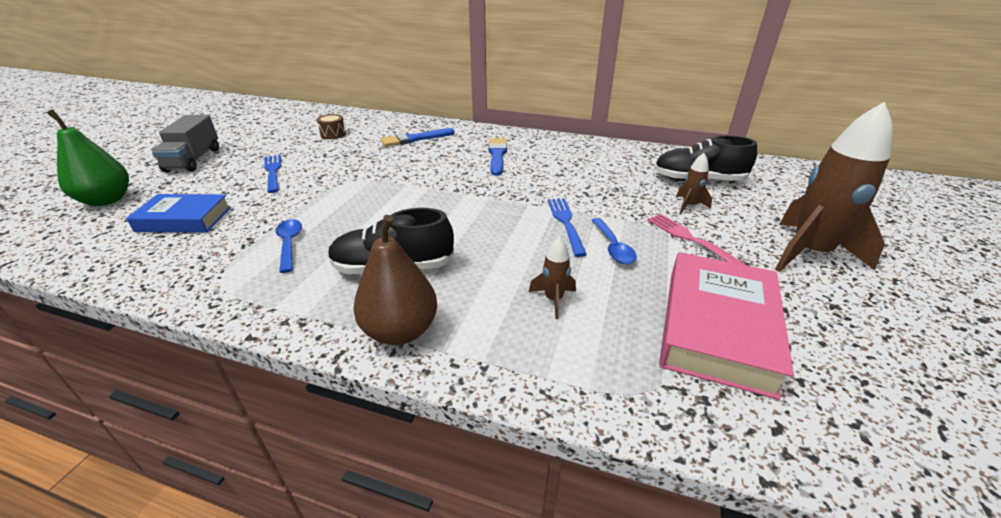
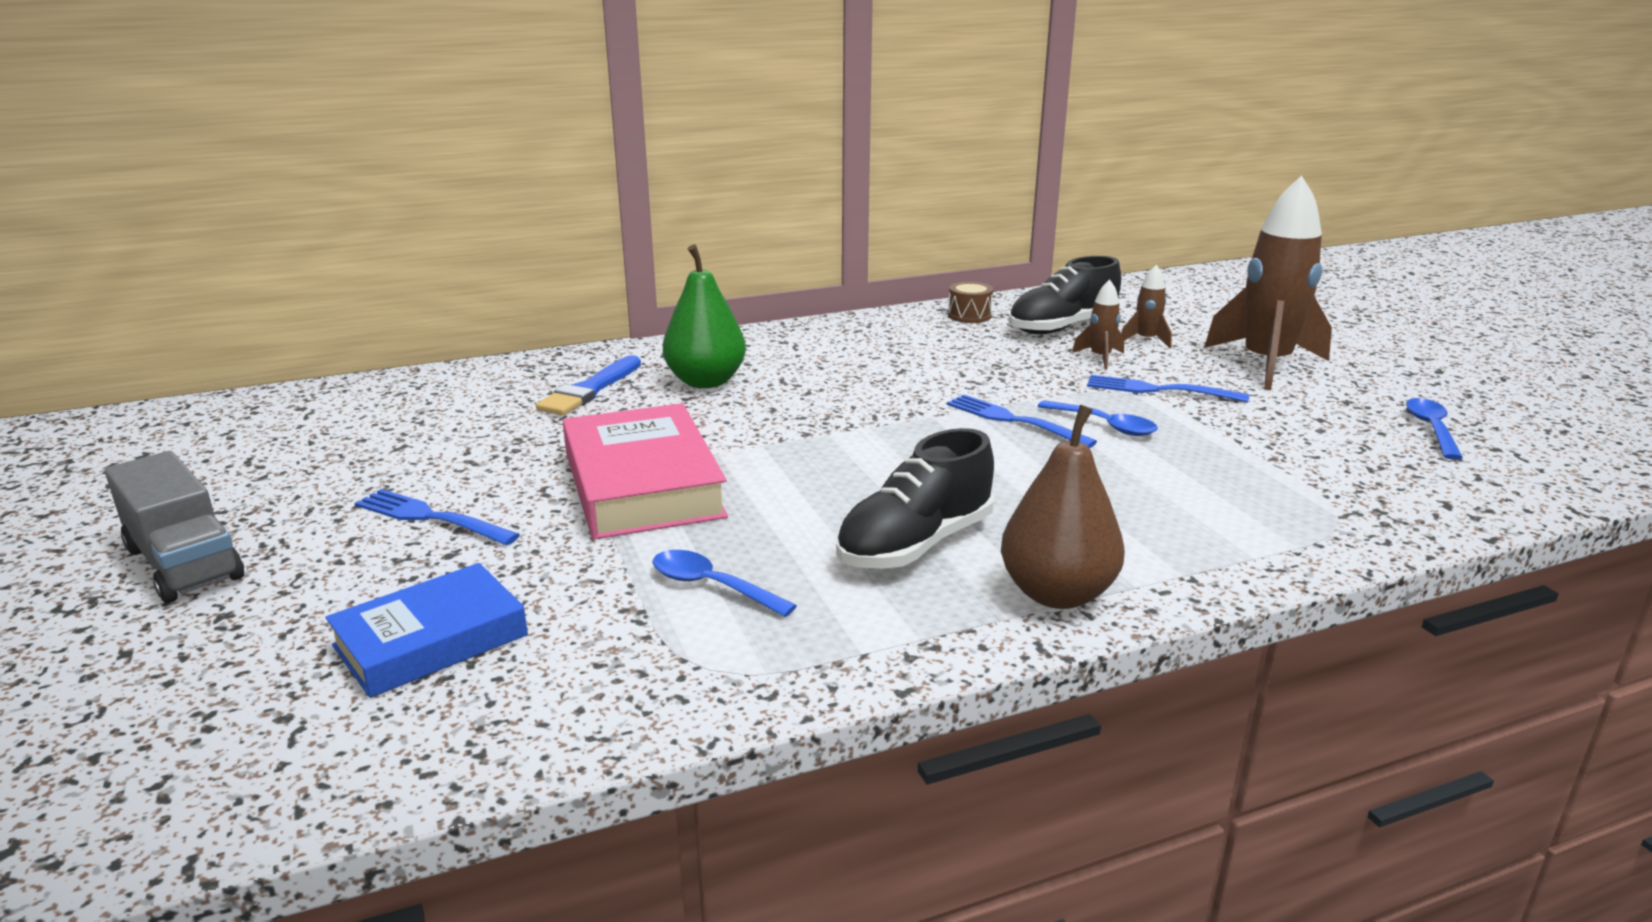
camera: 40 degrees left, 10 degrees down
(107, 200) = (149, 693): green pear -> green pear (705, 381)
(333, 134) = (411, 428): brown drum -> brown drum (969, 315)
(497, 155) = (772, 373): blue brush -> none
(553, 299) = (1141, 495): brown rocket -> brown rocket (1146, 340)
(691, 240) = (1159, 390): pink fork -> blue fork
(717, 328) = (1302, 455): pink book -> pink book (643, 484)
(880, 362) = (1431, 429): none -> blue spoon

